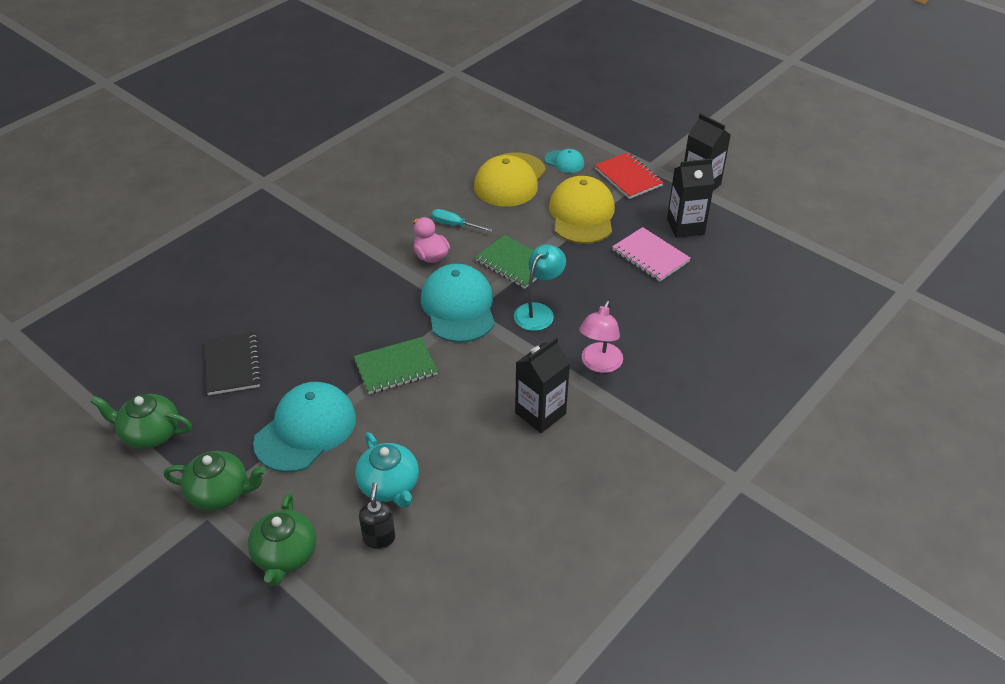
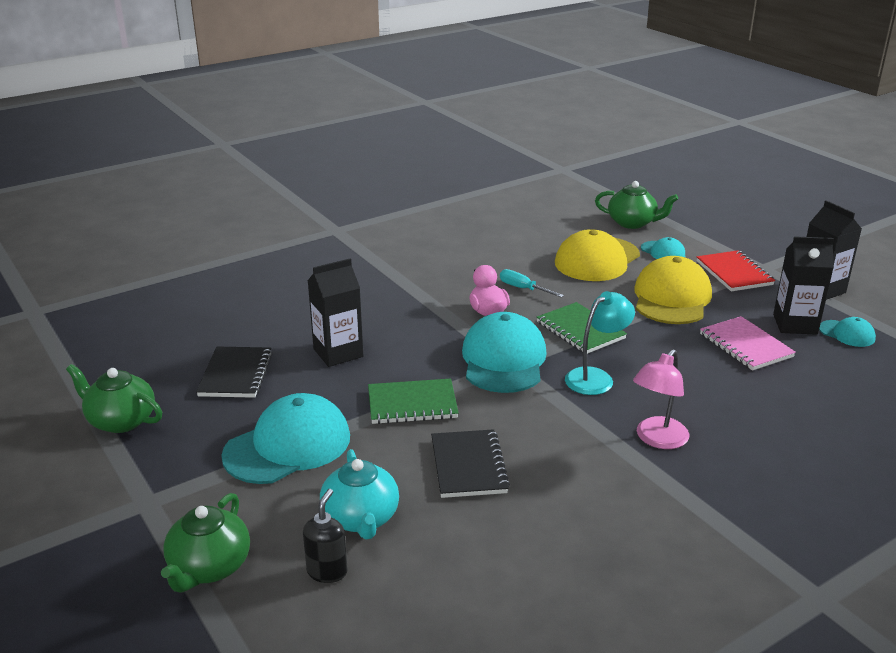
camera: 15 degrees right, 15 degrees down
(220, 493) = (166, 489): green teapot -> green teapot (632, 223)
(459, 419) = (468, 466): none -> black notebook
(540, 413) = (570, 477): black carton -> black carton (338, 353)
(727, 229) = (847, 334): none -> turquoise cap

